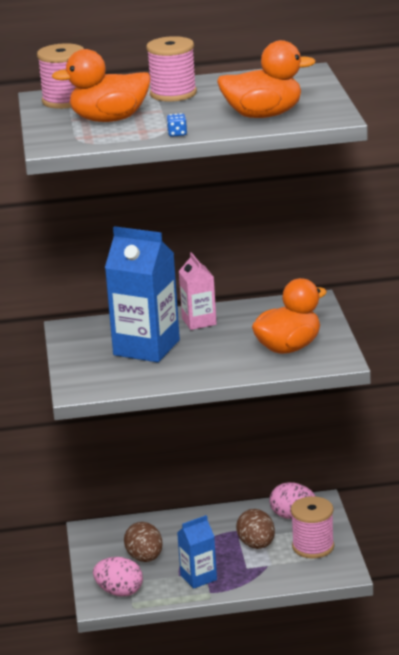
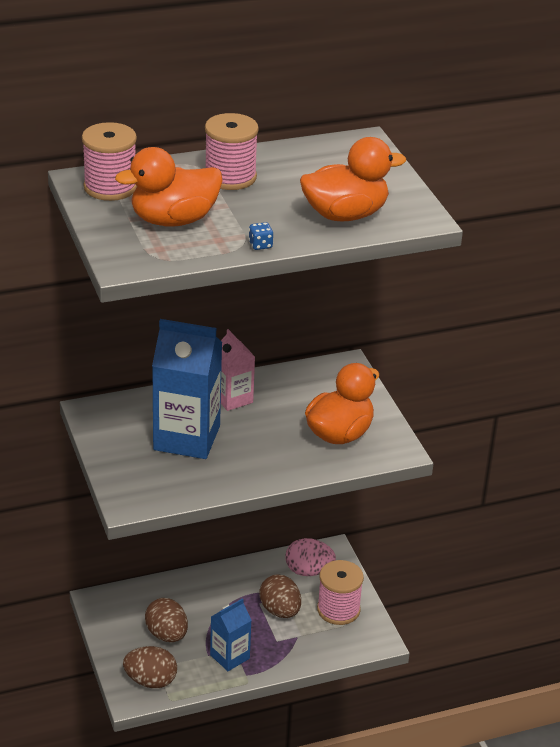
camera: 15 degrees left, 10 degrees up
(119, 592) = (150, 681): pink egg -> brown egg

